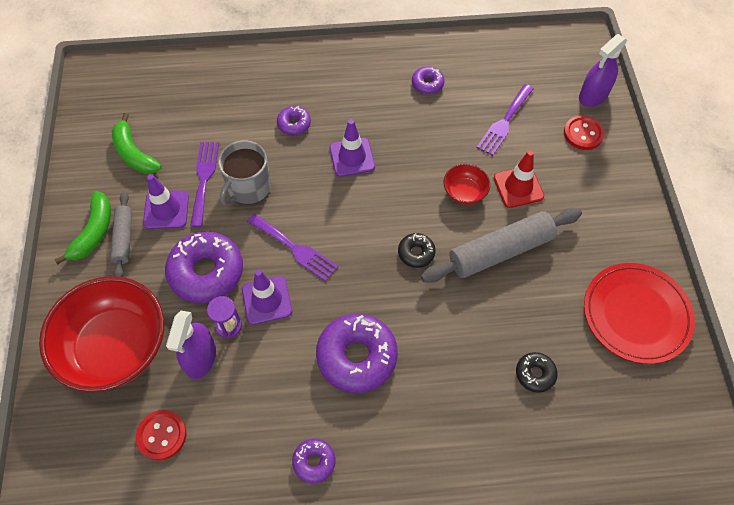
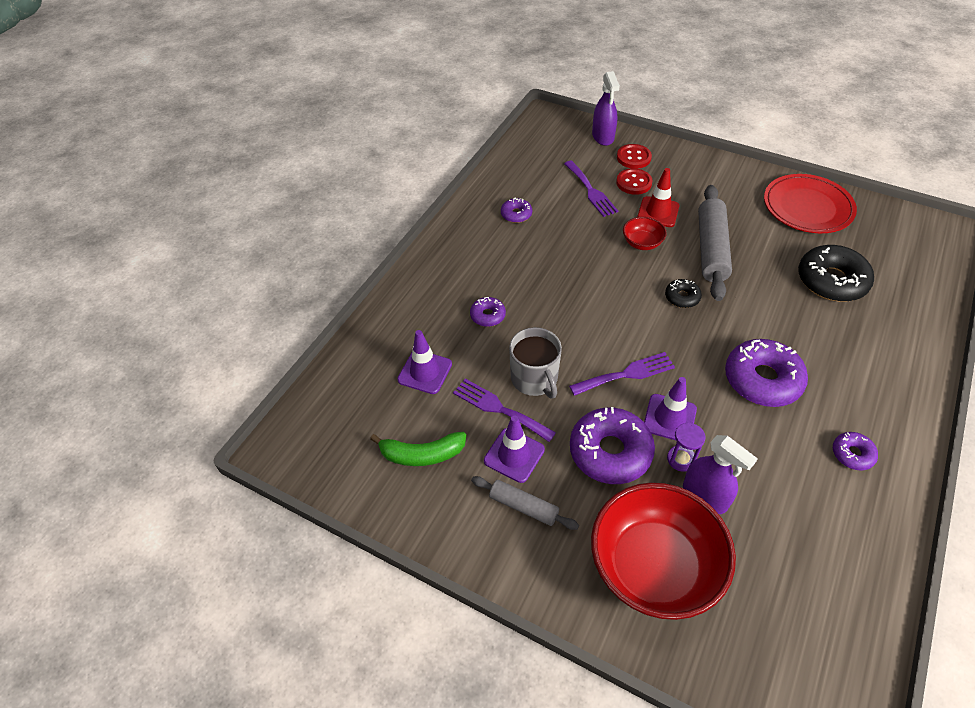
camera: 55 degrees left, 10 degrees down
(94, 232) = (497, 532): green banana -> none
(162, 435) = (775, 565): red button -> red button (634, 183)
(352, 157) = (555, 293): purple traffic cone -> purple traffic cone (425, 372)
(535, 374) = (831, 281): black donut -> black donut, size x2.00

